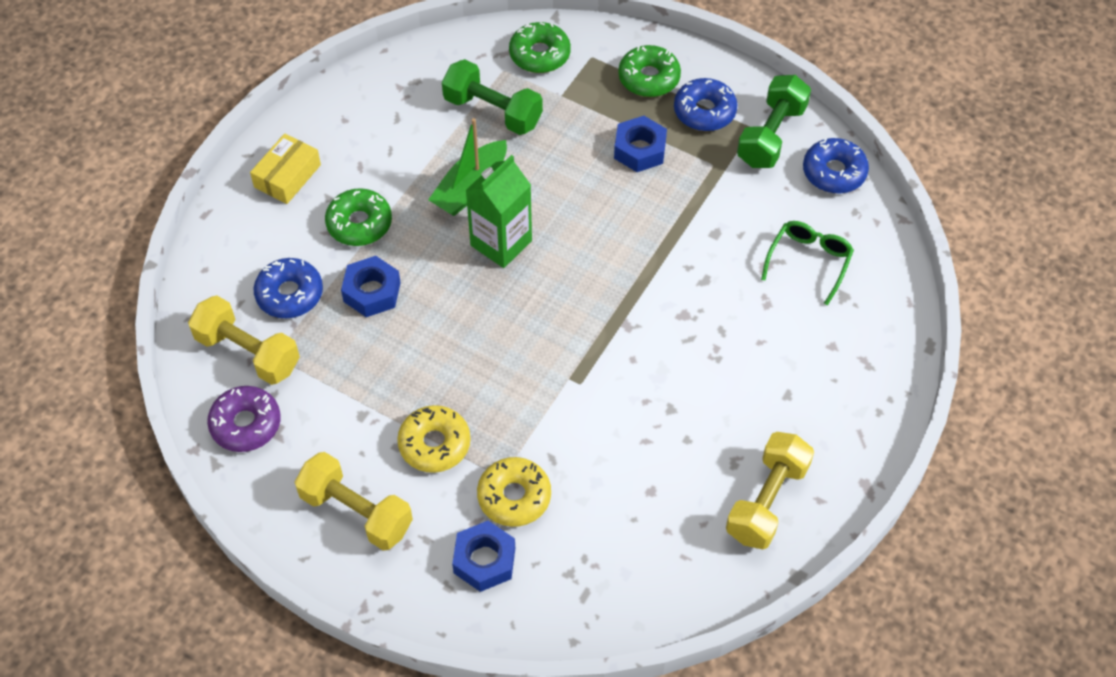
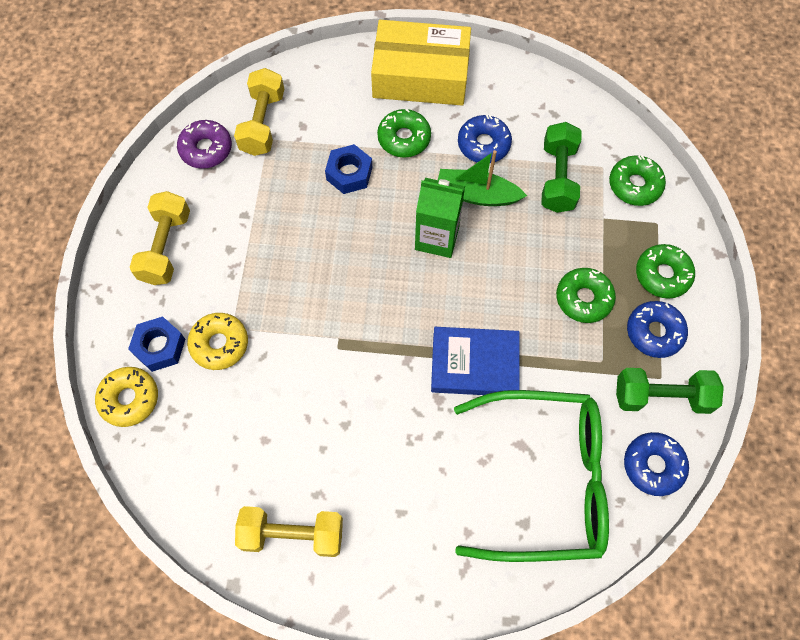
camera: 65 degrees right, 10 degrees up
(287, 176) = (420, 75): yellow box -> yellow box, size x1.97
(289, 294) = (322, 124): blue donut -> blue donut (483, 144)
(434, 444) = (240, 272): yellow donut -> yellow donut (129, 399)
(639, 150) = (583, 298): blue nut -> green donut
(662, 269) = (474, 364): none -> blue book
(809, 262) = (544, 480): green glasses -> green glasses, size x2.25

